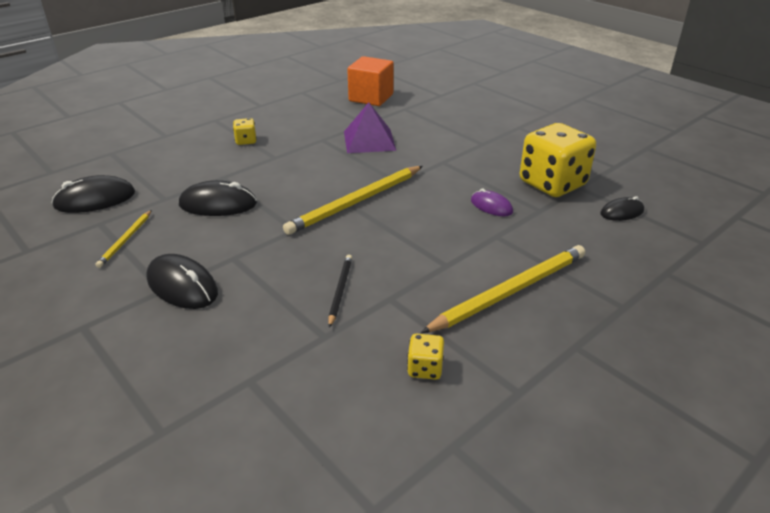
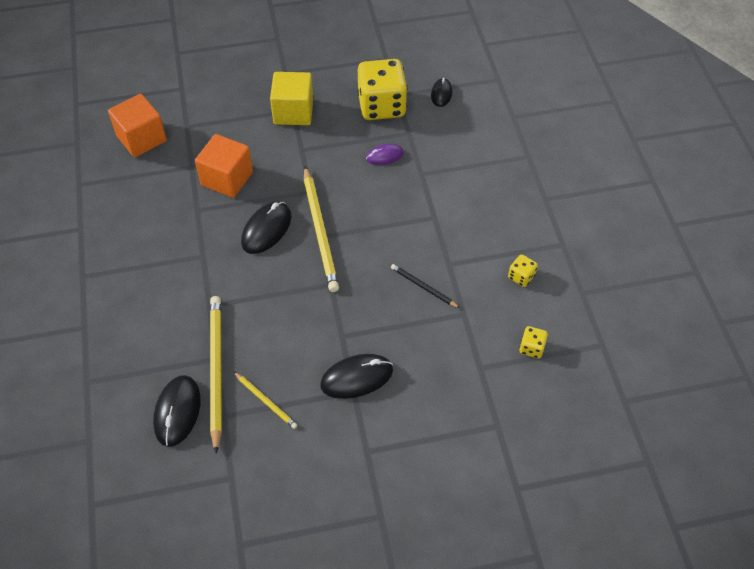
camera: 60 degrees left, 20 degrees up
(218, 204) = (255, 322): black mouse -> black mouse (266, 229)
(246, 141) = (152, 266): yellow dice -> yellow dice (531, 348)
(369, 140) = (227, 178): purple pyramid -> orange cube
(481, 144) = (293, 112): none -> yellow cube
(510, 291) = (481, 200): yellow pencil -> yellow pencil (216, 370)

